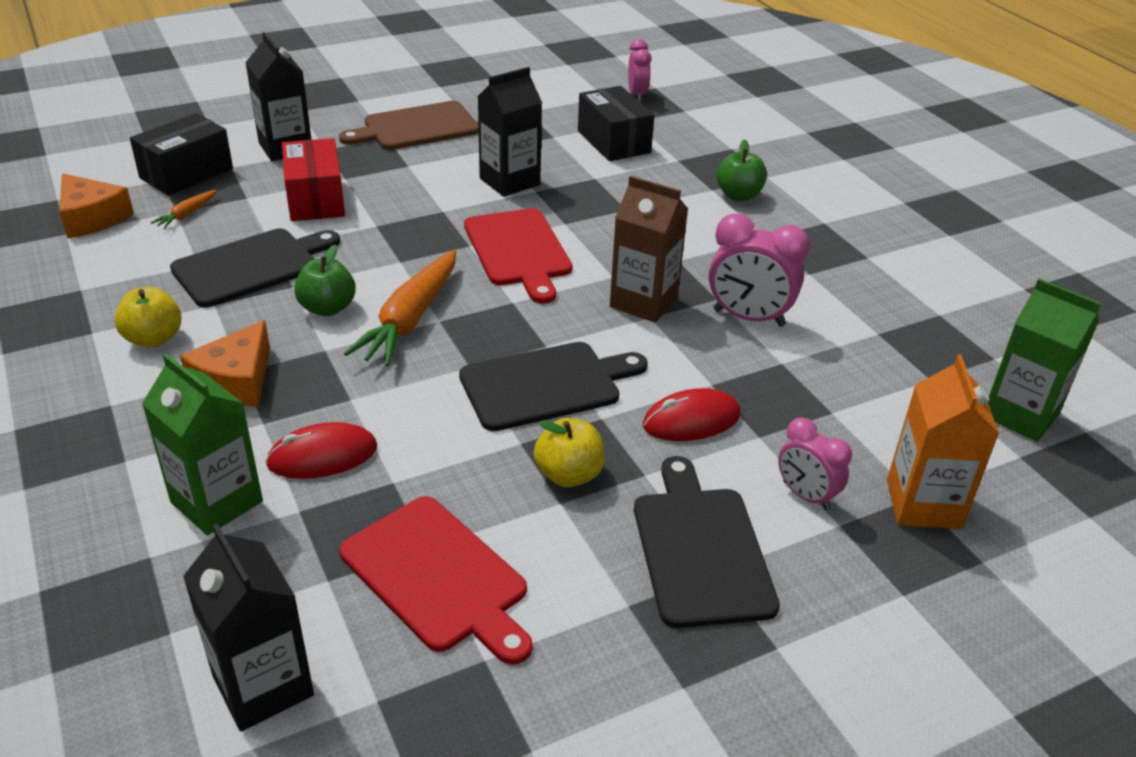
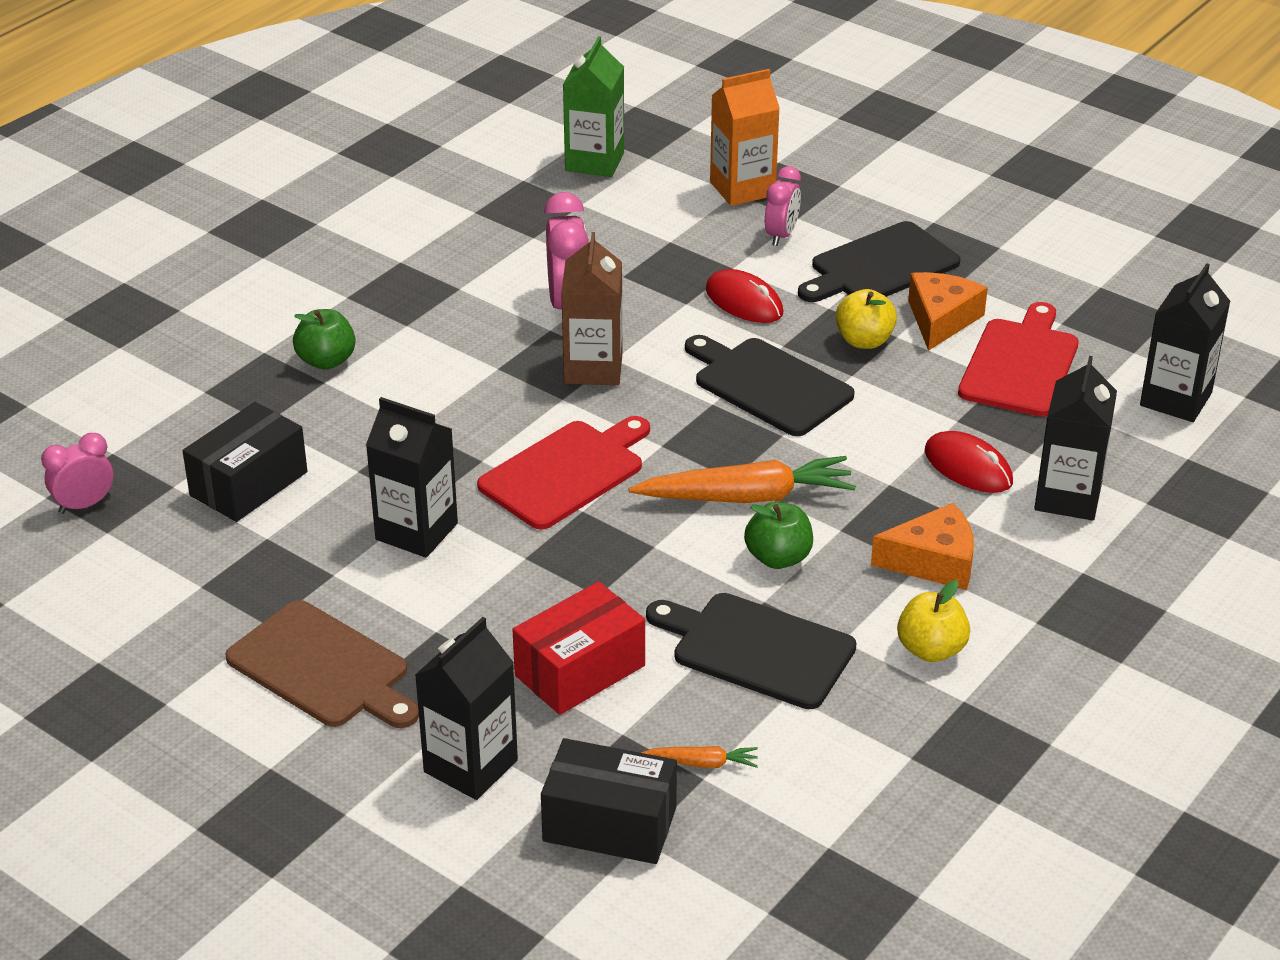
camera: 115 degrees left, 0 degrees up
(92, 218) = (780, 845): orange cheese -> orange cheese (941, 319)
(217, 502) = (1068, 497): green carton -> black carton

